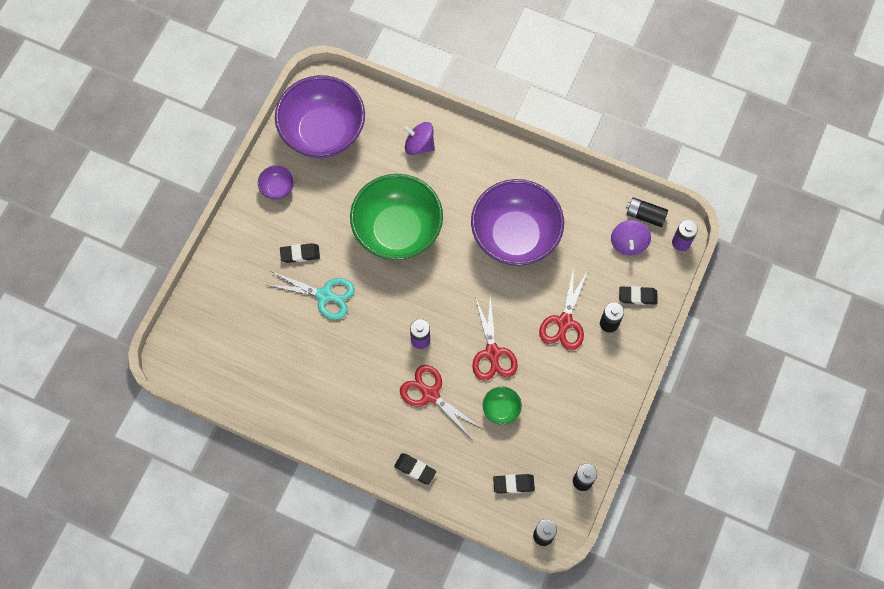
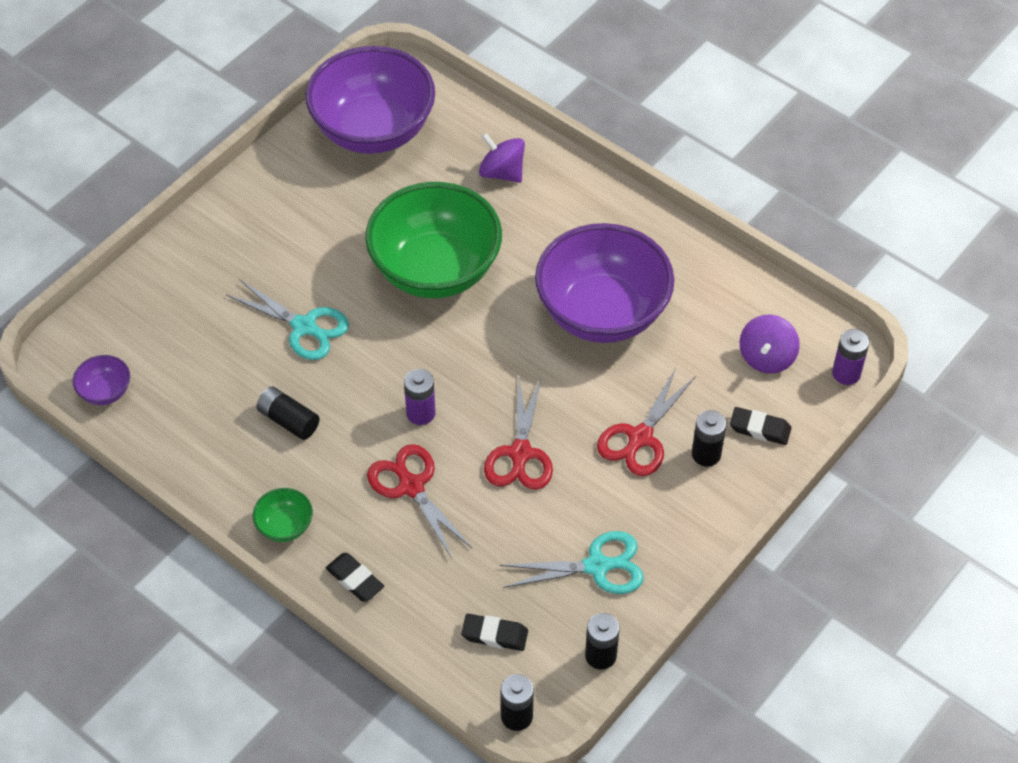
camera: 15 degrees right, 15 degrees down
(277, 188) = (286, 183): purple bowl -> purple bowl (105, 392)
(300, 254) = (288, 269): black eraser -> none
(501, 409) = (509, 530): green bowl -> green bowl (285, 526)
(563, 420) = (597, 566): none -> turquoise scissors
(645, 215) = (802, 327): black battery -> black battery (288, 420)

